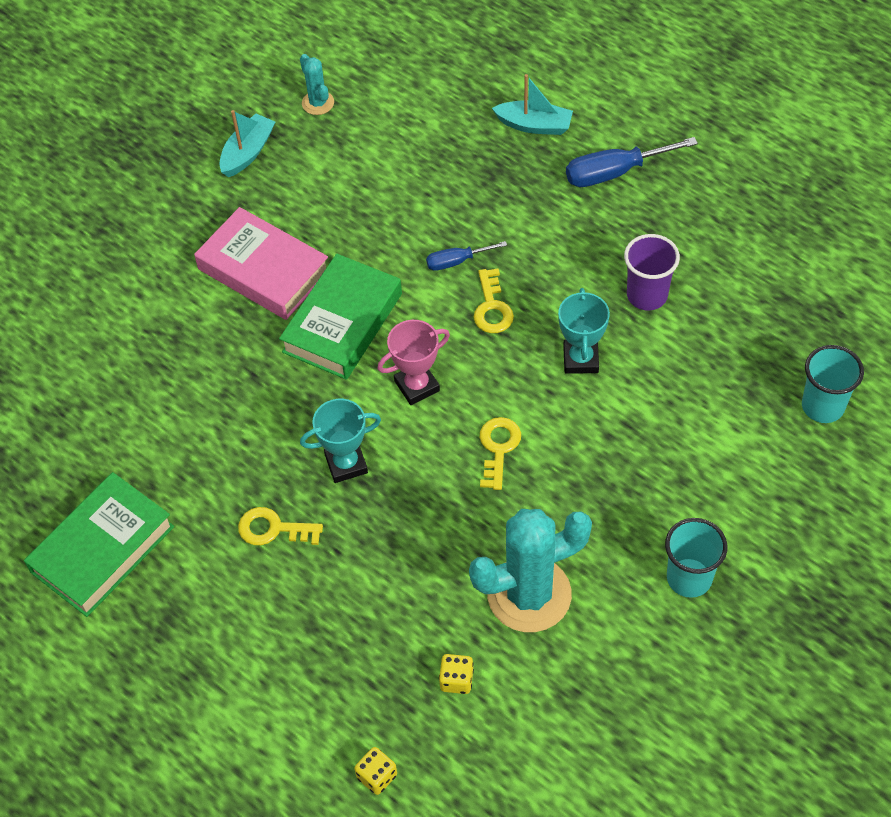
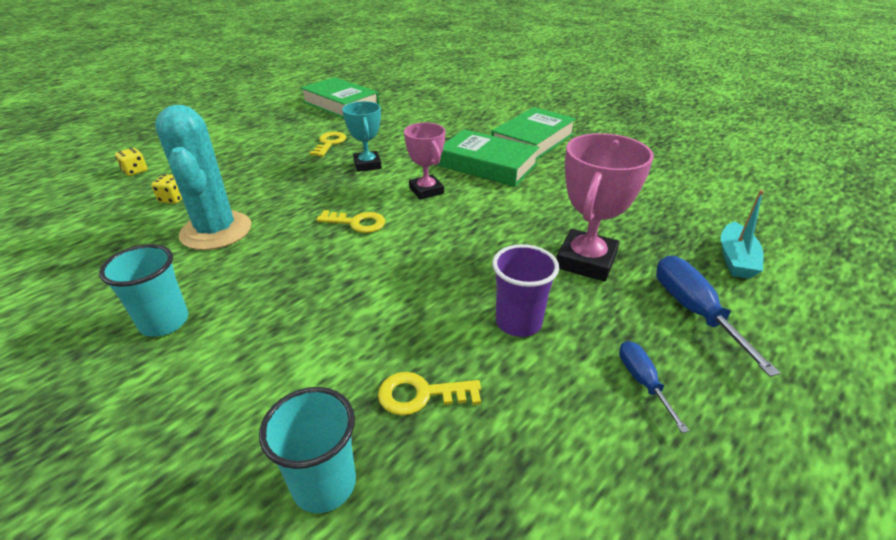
camera: 90 degrees right, 20 degrees down
(248, 152) = (636, 135): turquoise boat -> none
(264, 270) = (532, 140): pink book -> green book
(318, 103) = (699, 158): turquoise cactus -> none
(456, 261) = (550, 211): blue screwdriver -> blue screwdriver (642, 381)
(492, 307) = (501, 225): yellow key -> yellow key (421, 394)
(550, 239) = (586, 261): none -> pink trophy
(580, 359) = (439, 271): turquoise trophy -> none

